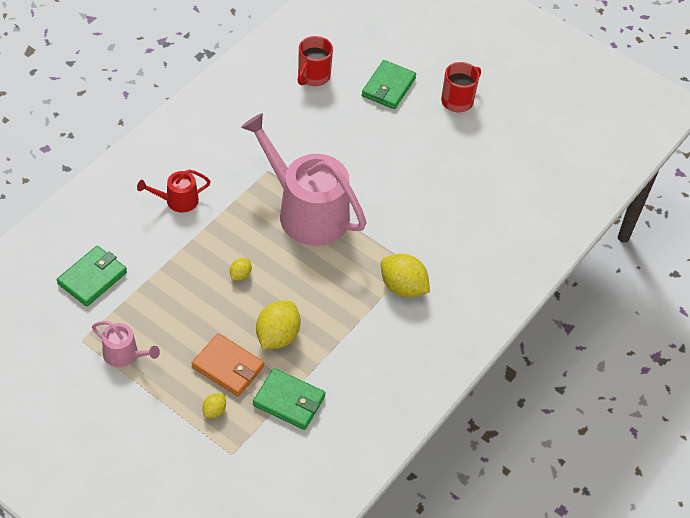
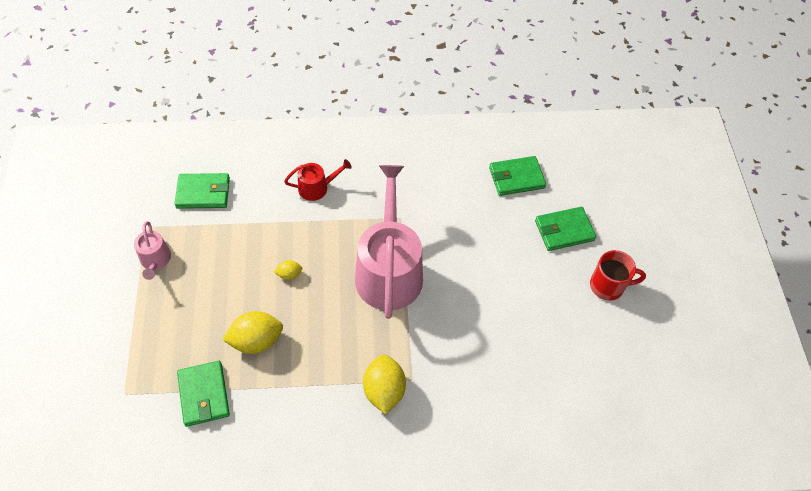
camera: 50 degrees right, 5 degrees up
(178, 200) = (317, 188): red watering can -> red watering can turned 135 degrees clockwise
(214, 411) = (153, 352): yellow lemon -> none
(228, 367) = (200, 330): orange wallet -> none
(313, 77) = (516, 178): red mug -> green wallet

